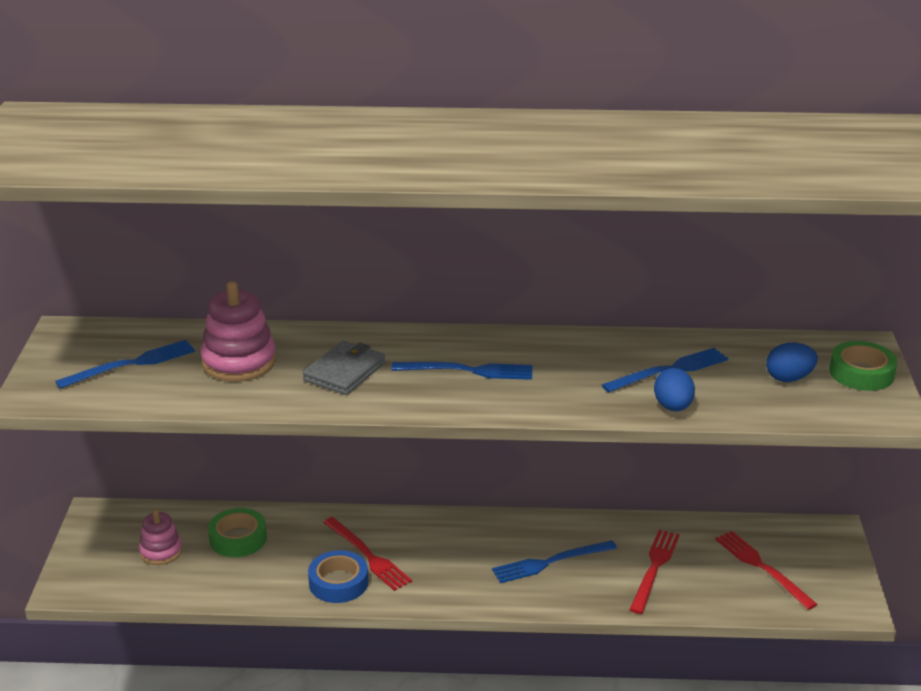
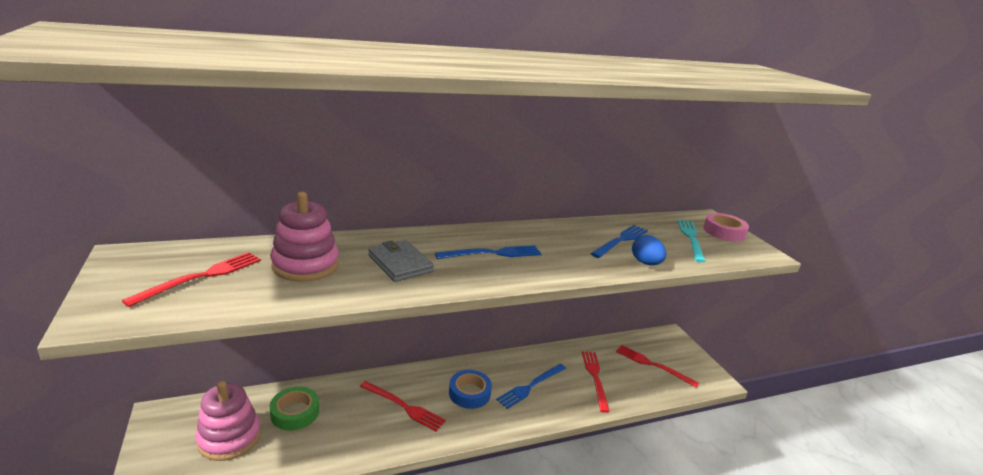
camera: 25 degrees left, 5 degrees down
(131, 364) = (202, 277): blue fork -> red fork
(161, 551) = (229, 438): pink stacking toy -> pink stacking toy, size x1.61
(338, 583) = (390, 434): blue tape -> blue tape (469, 393)
(344, 372) = (400, 264): grey wallet -> grey wallet turned 45 degrees counterclockwise
(789, 378) = (691, 238): blue egg -> turquoise fork
(861, 373) = (724, 232): green tape -> pink tape

